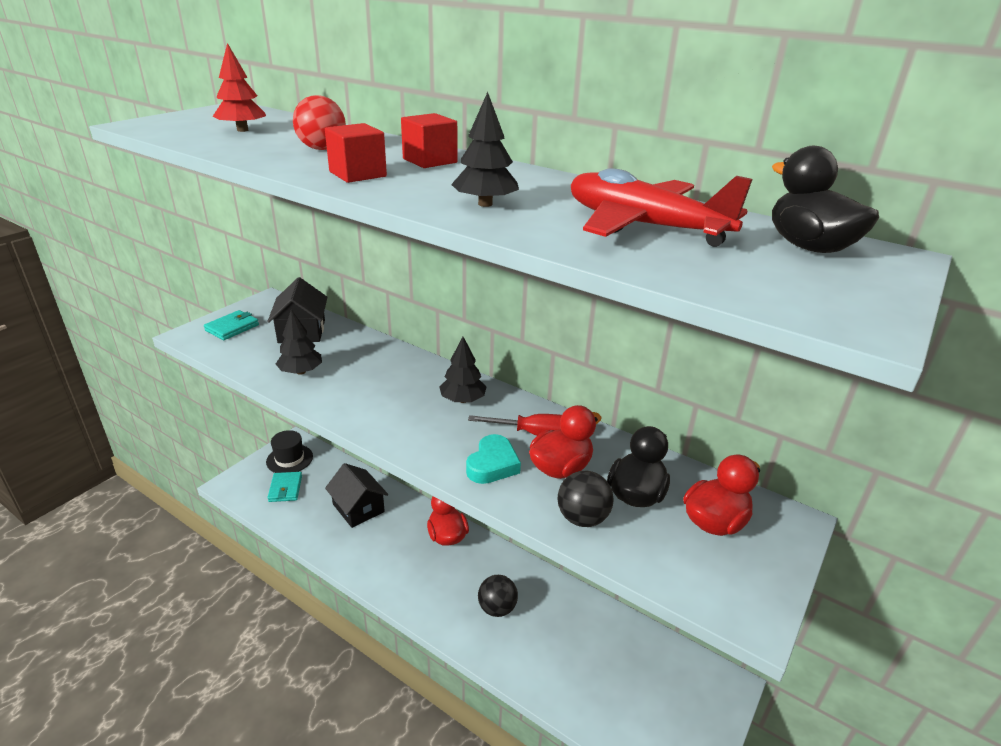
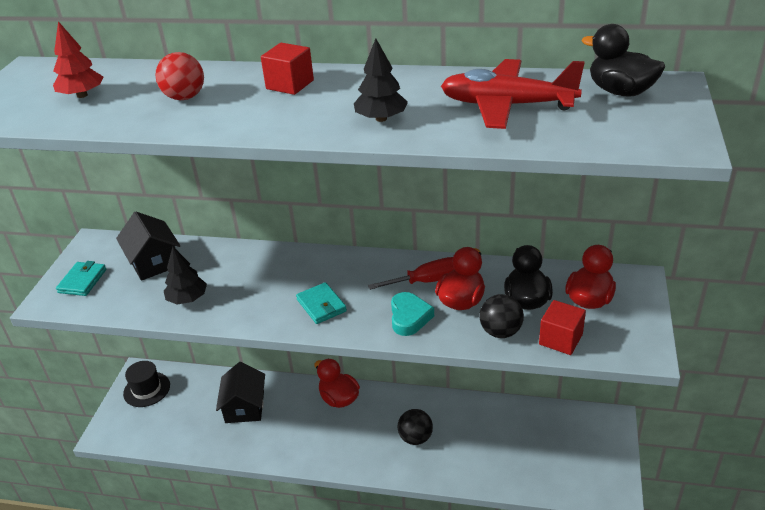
camera: 20 degrees left, 5 degrees up
(285, 489) = (163, 417): turquoise wallet -> turquoise wallet (321, 305)
(358, 174) = (250, 117): red cube -> red cube (560, 339)
(358, 508) = (244, 406): black house -> black house turned 60 degrees clockwise
(462, 400) = (347, 274): black tree -> none

